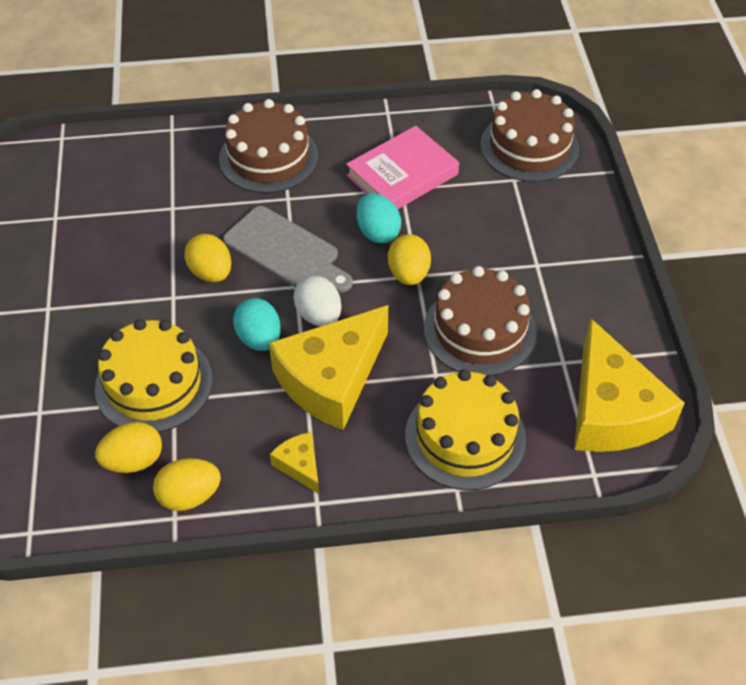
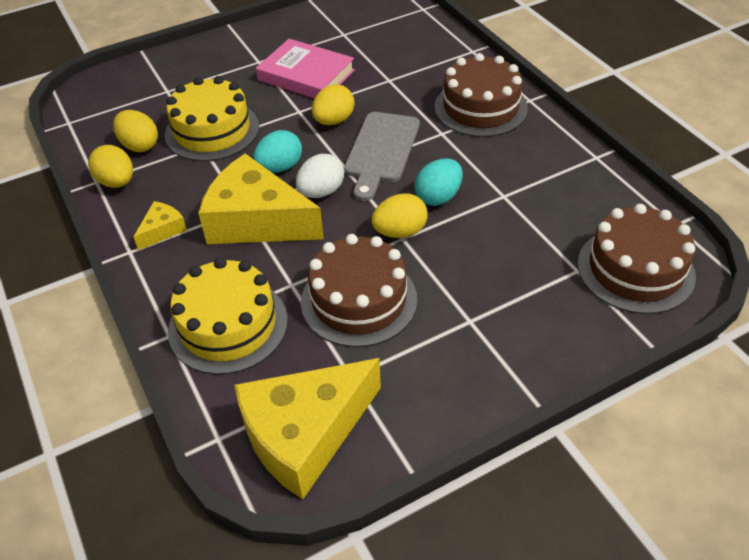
camera: 70 degrees right, 5 degrees down
(402, 175) = (521, 191): pink book -> pink book (306, 75)

